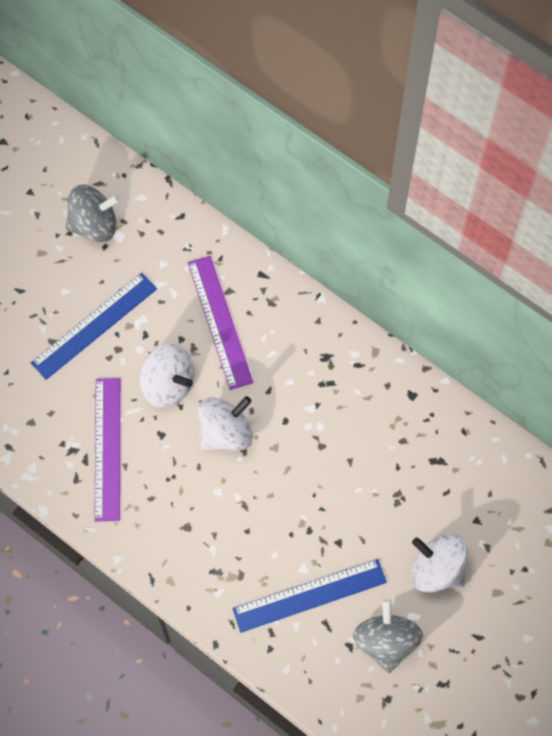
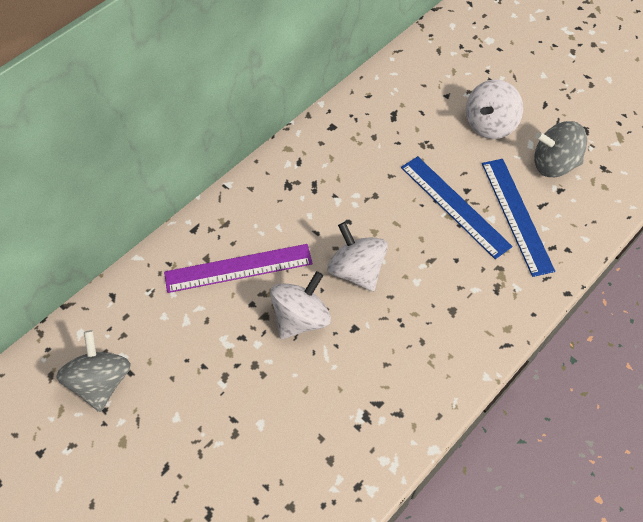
camera: 85 degrees left, 10 degrees down
(94, 325) = (223, 387): blue ruler -> blue ruler (454, 206)
(107, 448) = (366, 380): purple ruler -> none

